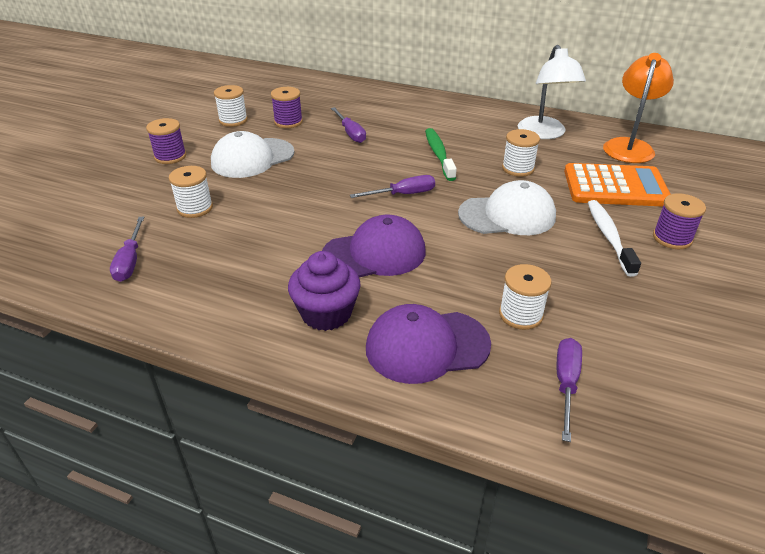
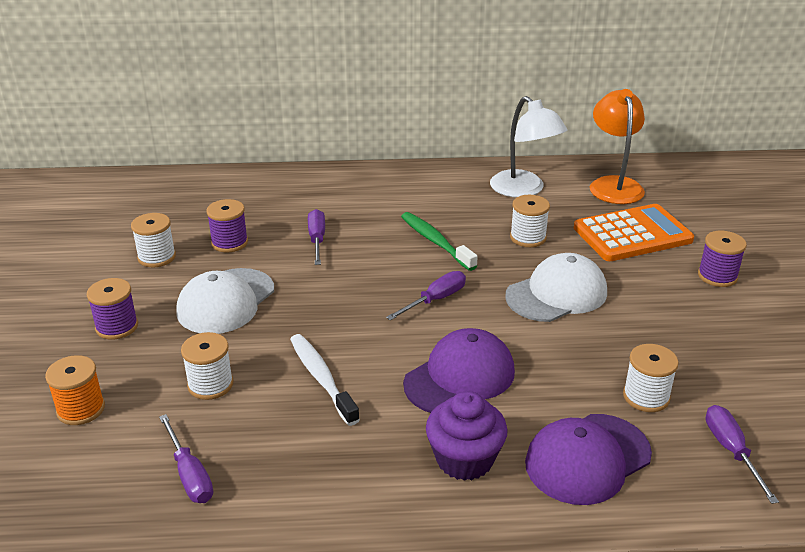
camera: 25 degrees left, 5 degrees down
(104, 200) = (81, 409): none -> orange spool
(350, 133) = (317, 239): purple screwdriver -> purple screwdriver turned 135 degrees counterclockwise
(609, 236) = (663, 290): white toothbrush -> white toothbrush (321, 378)

